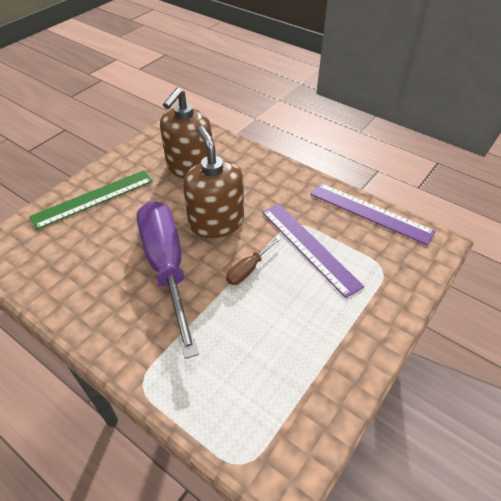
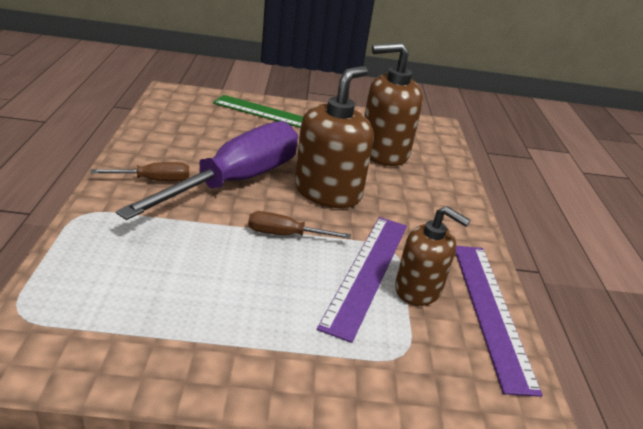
camera: 50 degrees right, 15 degrees down
(128, 318) = (155, 180): none -> brown screwdriver
(337, 232) = (418, 289): none -> brown soap dispenser

